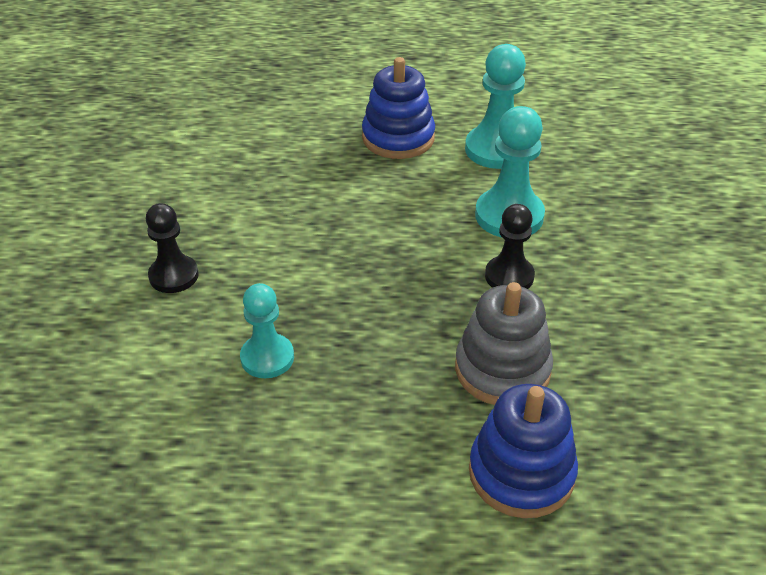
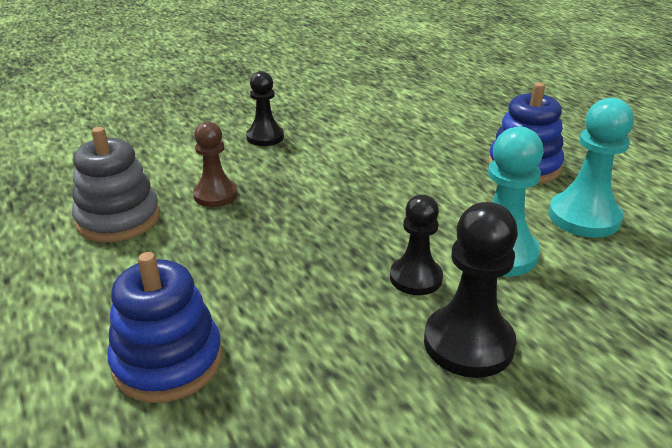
camera: 60 degrees right, 10 degrees down
(267, 358) = (215, 195): turquoise pawn -> brown pawn
(502, 370) = (289, 311): grey stacking toy -> grey stacking toy (118, 219)
(602, 285) = (468, 343): none -> black pawn

